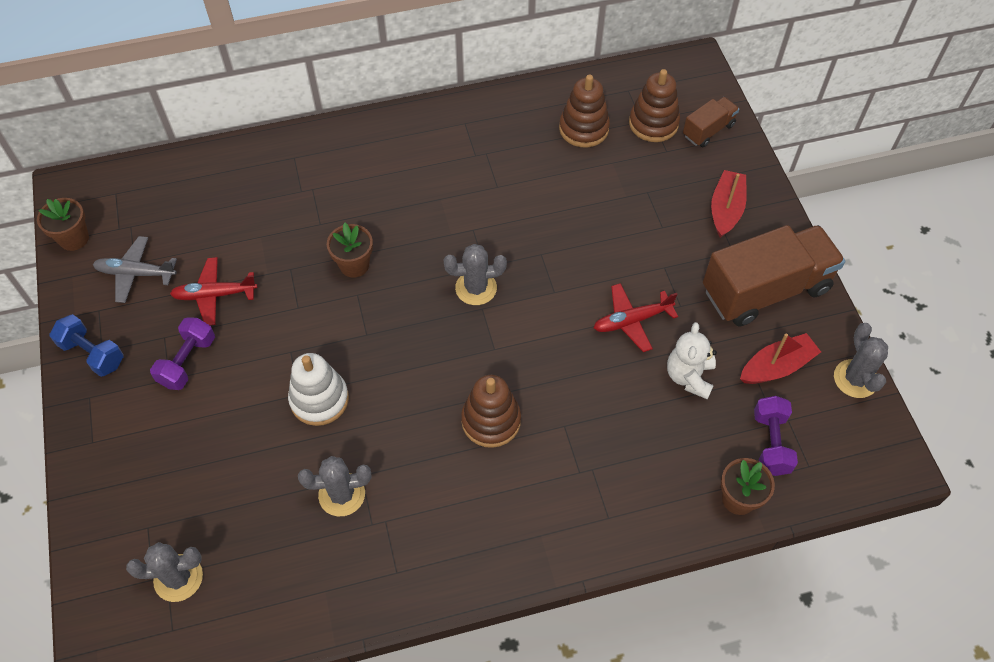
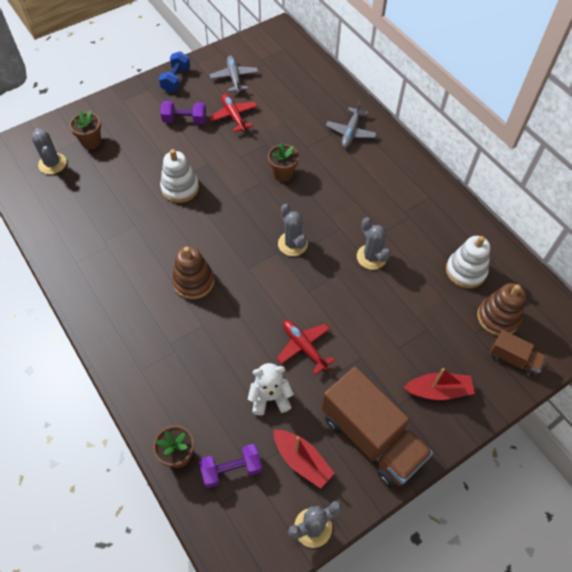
camera: 70 degrees right, 0 degrees up
(74, 238) = (246, 44): brown flower pot -> brown flower pot (91, 142)
(320, 167) = (350, 132): none -> grey plane
(342, 494) = (120, 219): grey cactus -> grey cactus (371, 257)
(583, 128) = (465, 271): brown stacking toy -> white stacking toy

